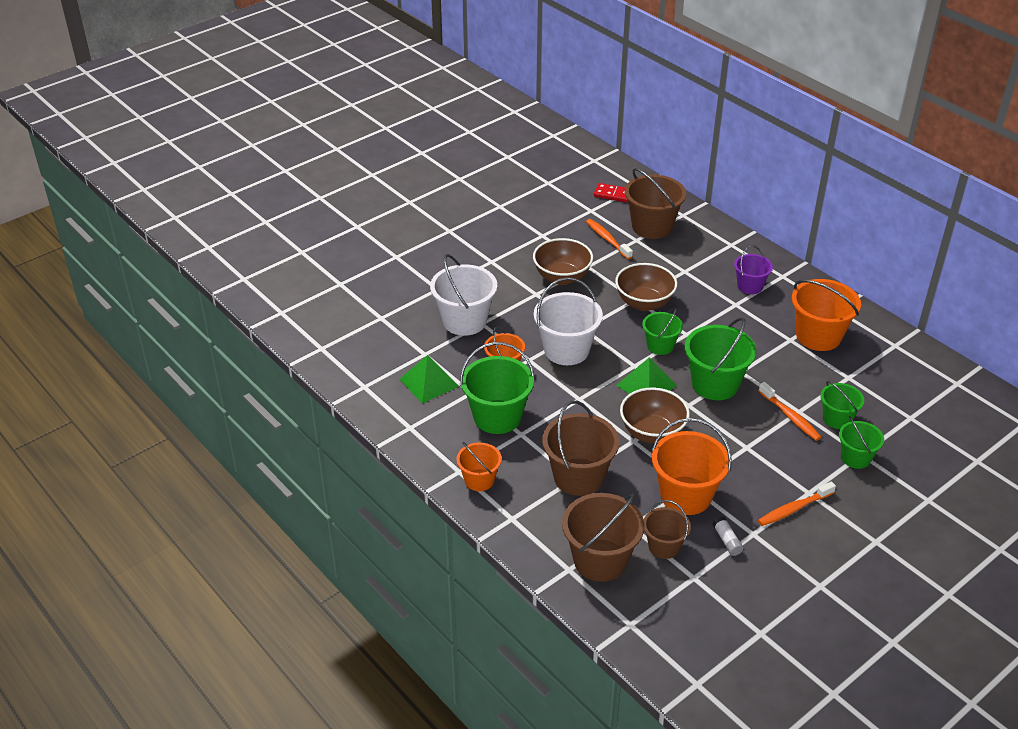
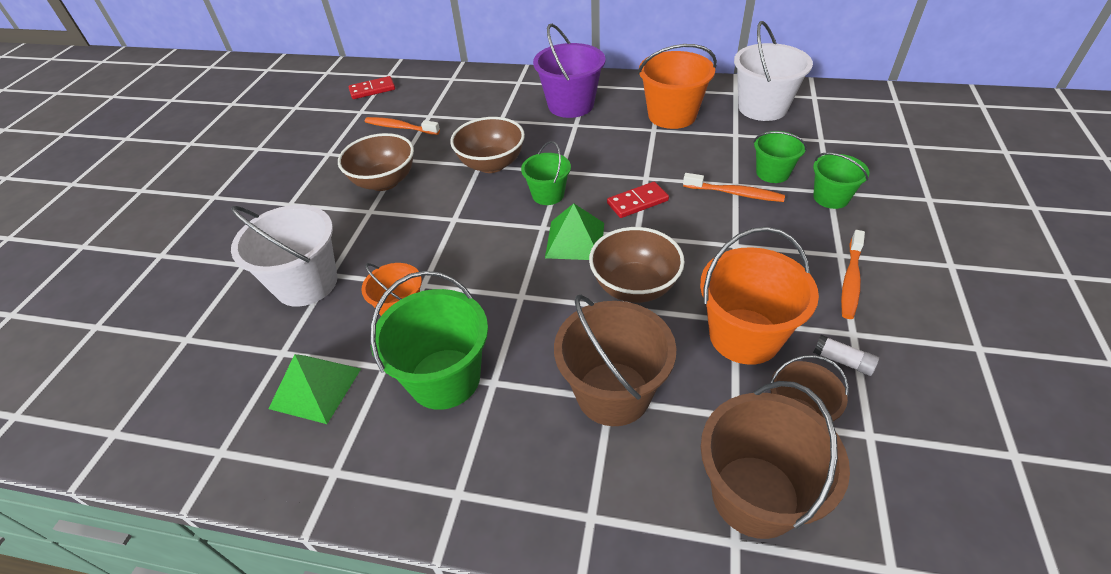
camera: 35 degrees left, 5 degrees up
(479, 480) = (497, 488): orange bucket -> none
(566, 350) = (456, 251): white bucket -> white bucket (762, 108)
(652, 227) = (433, 99): brown bucket -> none
(715, 384) = (637, 202): green bucket -> red domino
(750, 286) = (571, 105): purple bucket -> purple bucket, size x1.69

